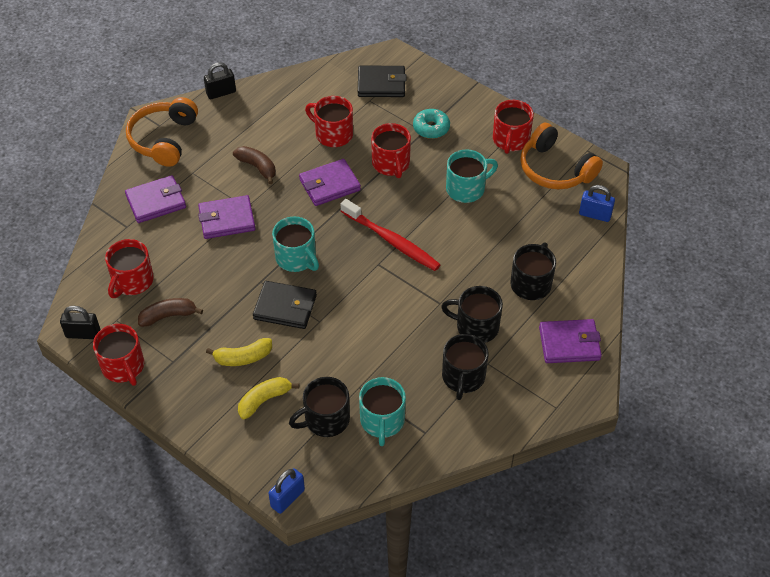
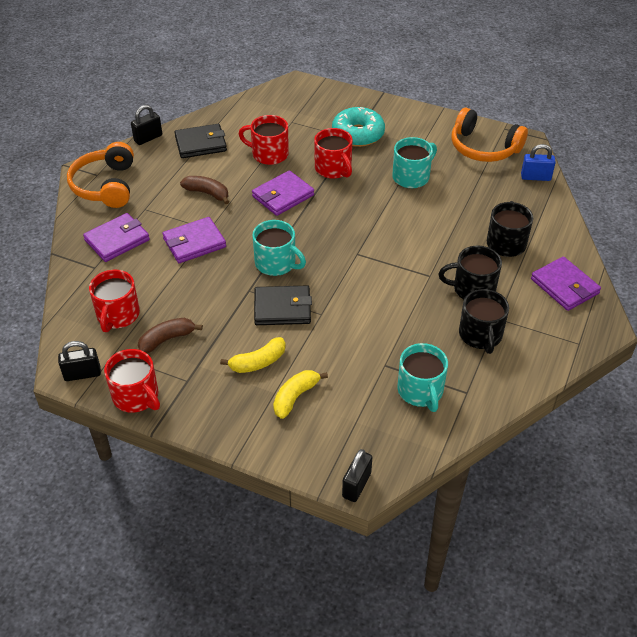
camera: 15 degrees left, 5 degrees down
(287, 498) = (356, 485): blue padlock -> black padlock
(325, 419) = (364, 401): black mug -> none
(381, 84) = (297, 107): black wallet -> black wallet (201, 144)
(392, 241) = (361, 232): red toothbrush -> none
(431, 128) = (358, 134): turquoise donut -> turquoise donut, size x1.50
(510, 140) = (433, 131): red mug -> none
(569, 343) = (564, 286): purple wallet -> purple wallet turned 75 degrees clockwise

